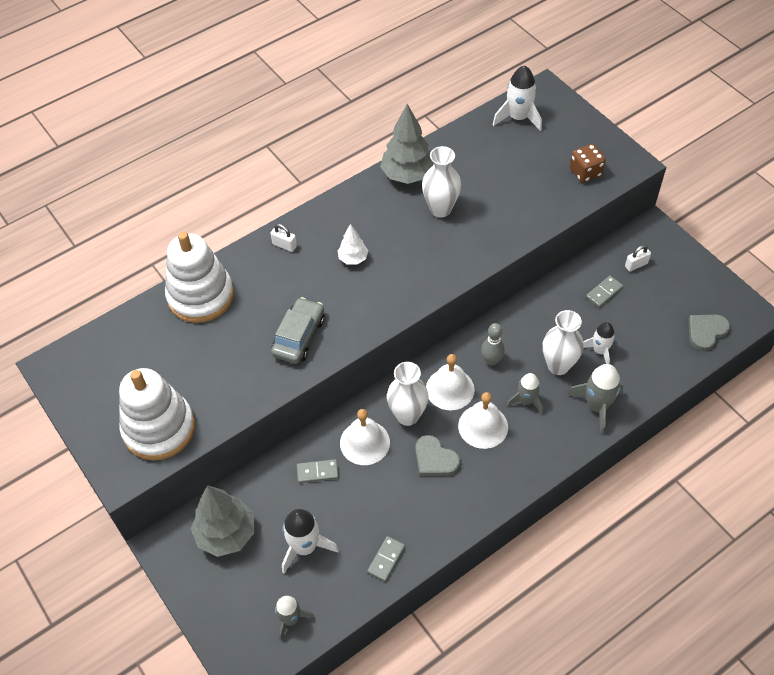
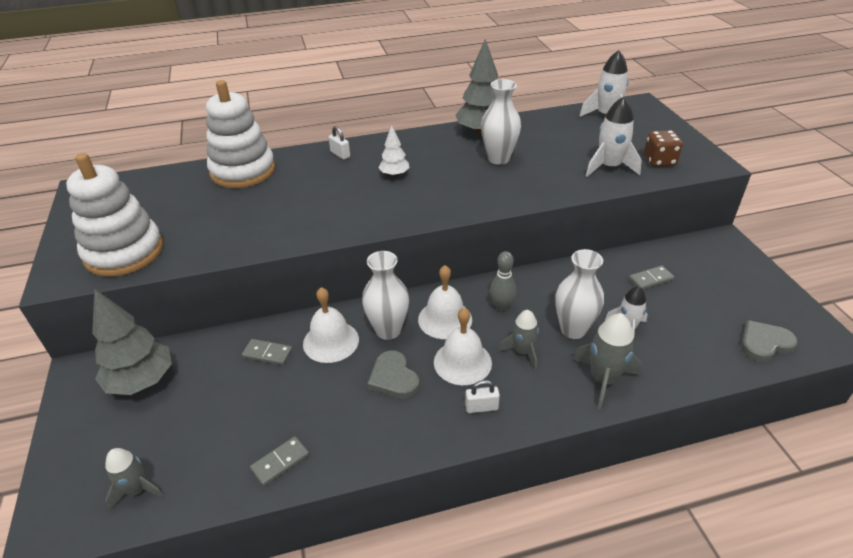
camera: 20 degrees right, 15 degrees down
(299, 336) = (304, 217): grey car -> none
(305, 547) = (206, 420): white rocket -> white rocket (609, 167)
(636, 265) = (695, 265): white padlock -> white padlock (481, 407)

